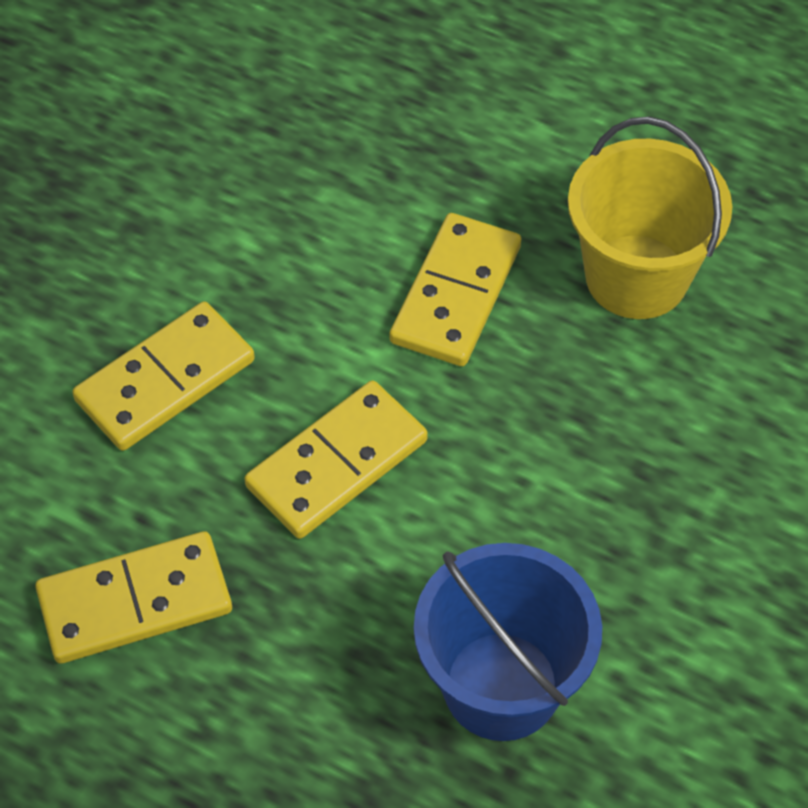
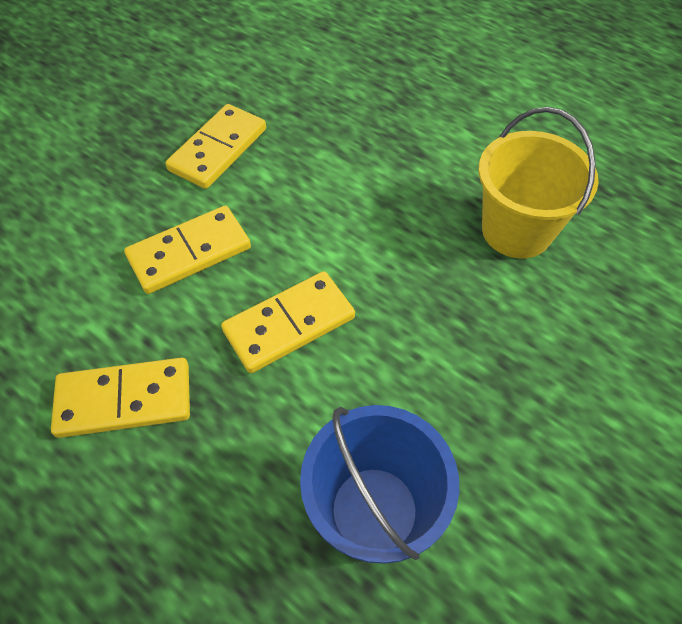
camera: 10 degrees right, 0 degrees up
(456, 294) = (393, 225): yellow domino -> yellow domino (218, 150)

